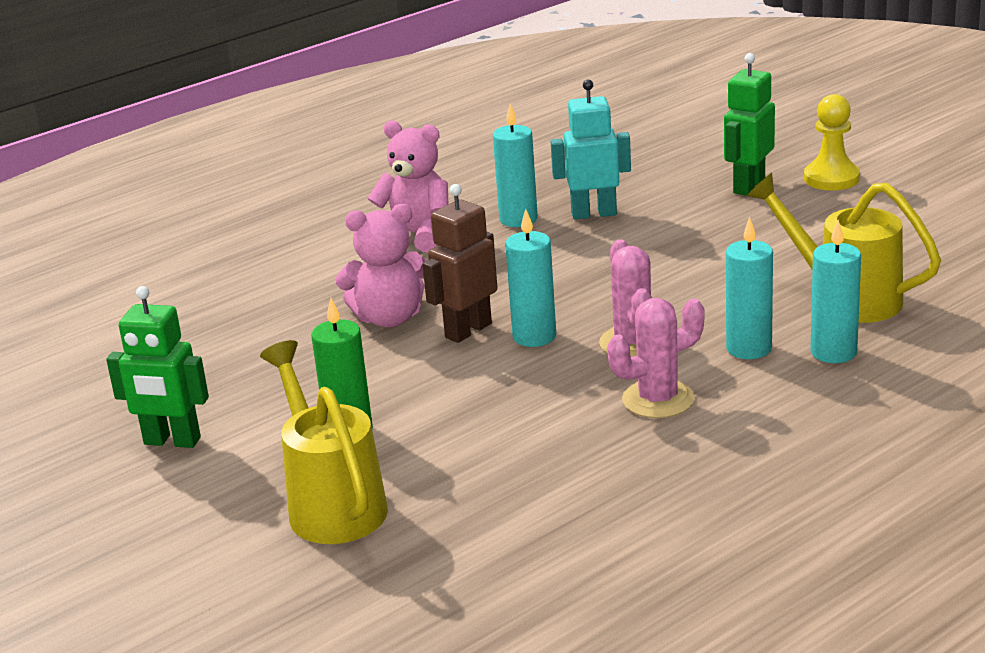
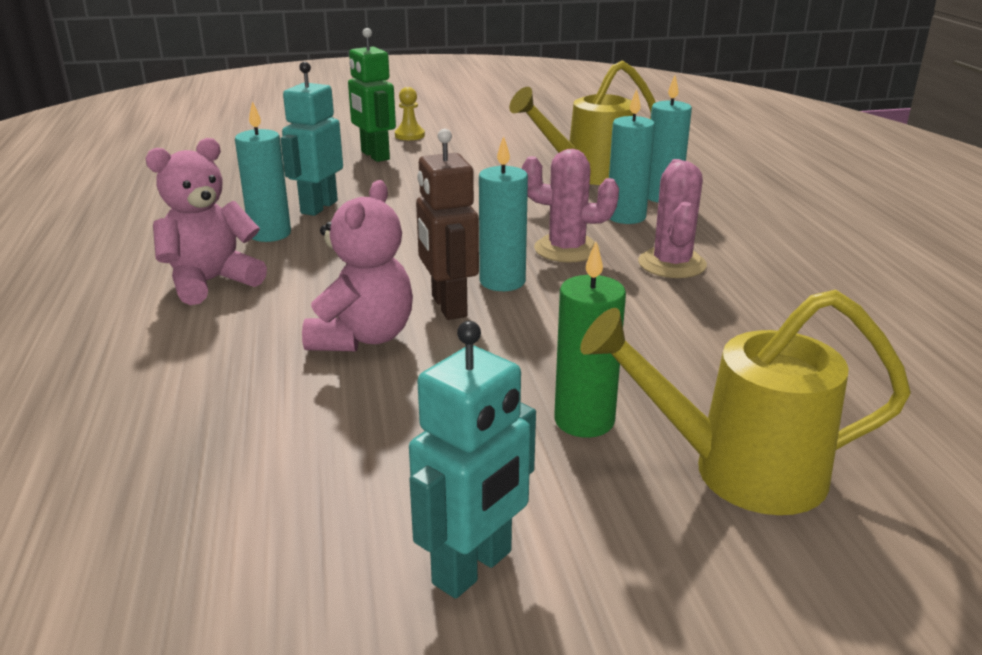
camera: 65 degrees left, 0 degrees up
(172, 441) = (473, 568): green robot -> turquoise robot
(831, 178) = (409, 135): yellow pawn -> yellow pawn, size x0.66

